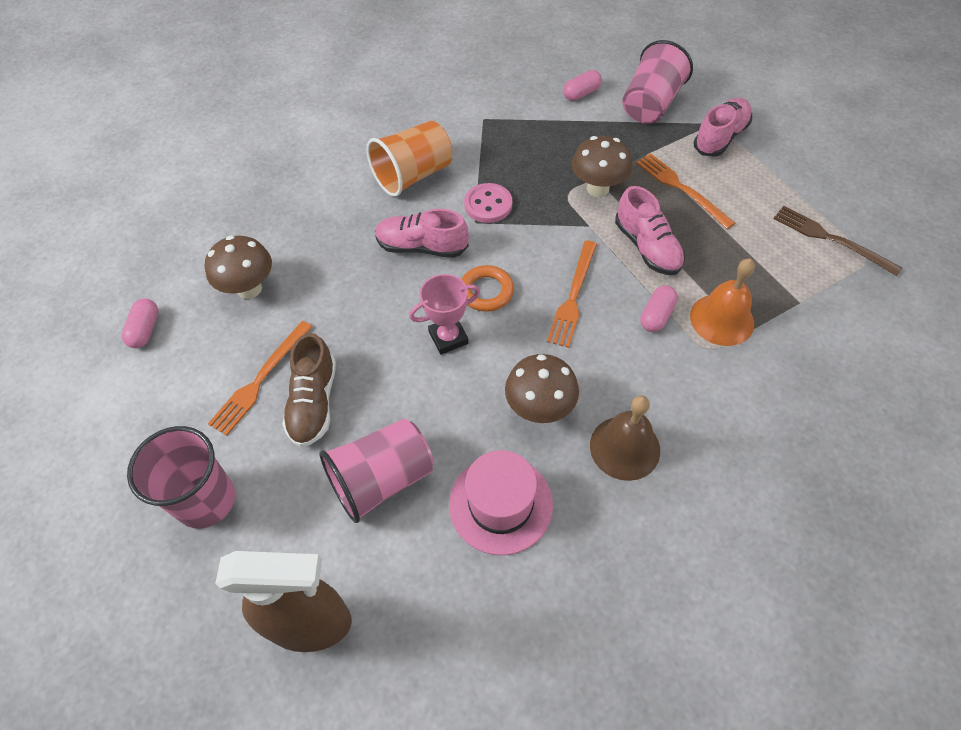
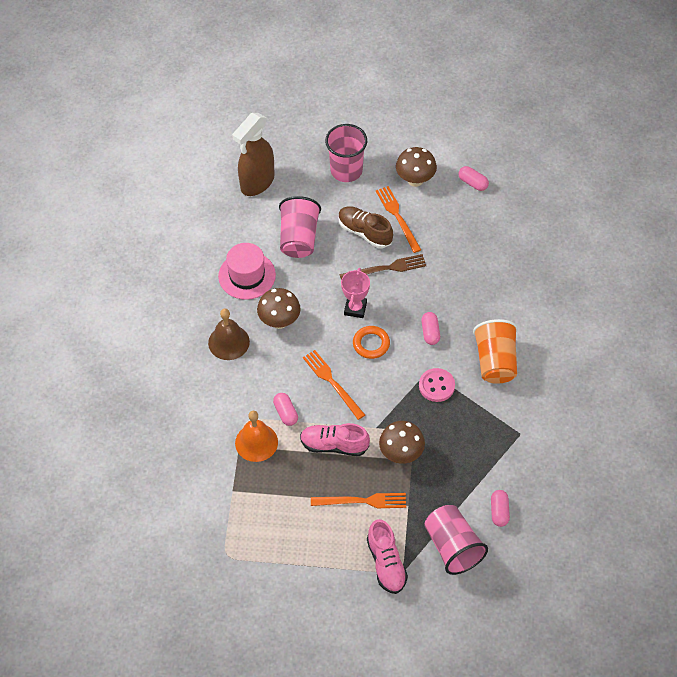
camera: 125 degrees right, 0 degrees up
(249, 289) = (465, 238): brown mushroom -> brown mushroom (415, 180)
(422, 247) = (430, 332): pink shoe -> pink capsule
(830, 239) = (256, 549): brown fork -> brown fork (386, 268)

